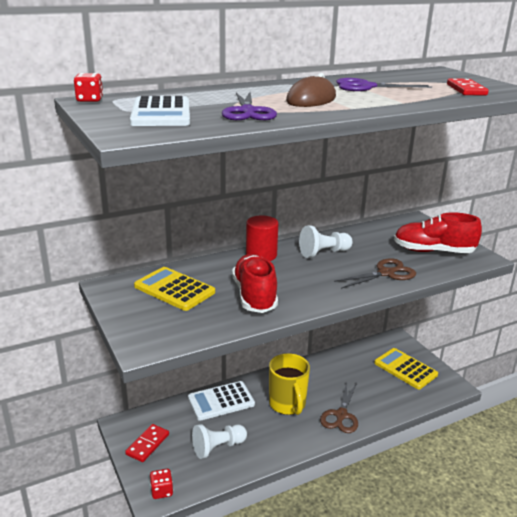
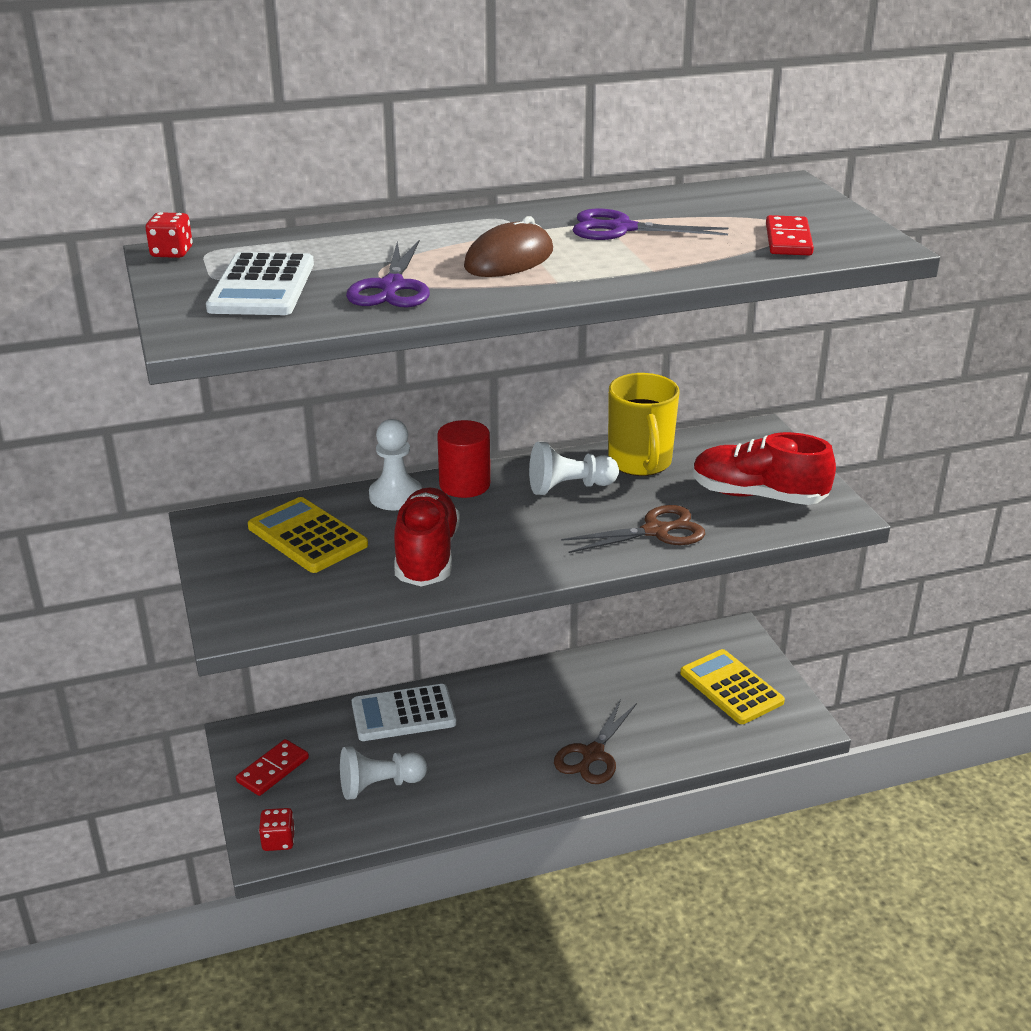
camera: 10 degrees right, 5 degrees up
(221, 263) = (395, 496): none -> white pawn
(287, 404) = (510, 729): yellow mug -> yellow mug (640, 463)

